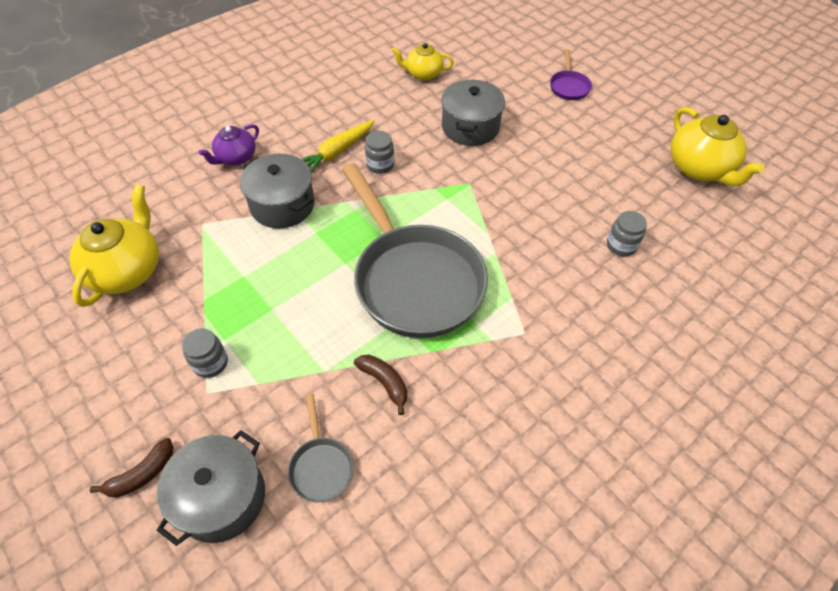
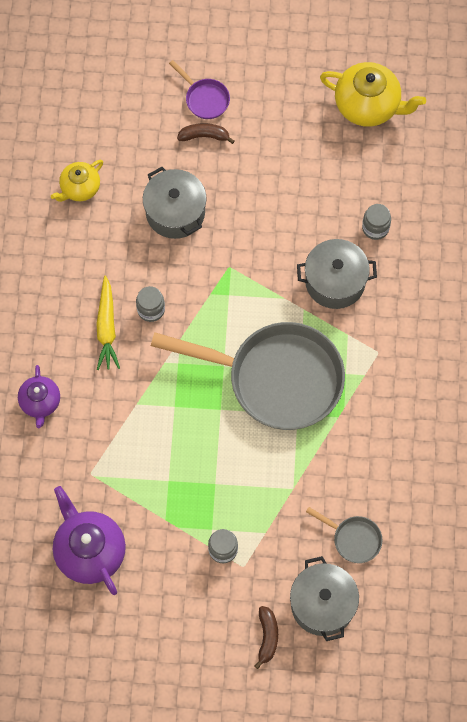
camera: 45 degrees left, 15 degrees up
(127, 270) = (89, 551): yellow teapot -> purple teapot
(282, 205) = (125, 407): grey pot -> grey pot (335, 281)
(384, 383) = (334, 461): brown banana -> brown banana (204, 136)

